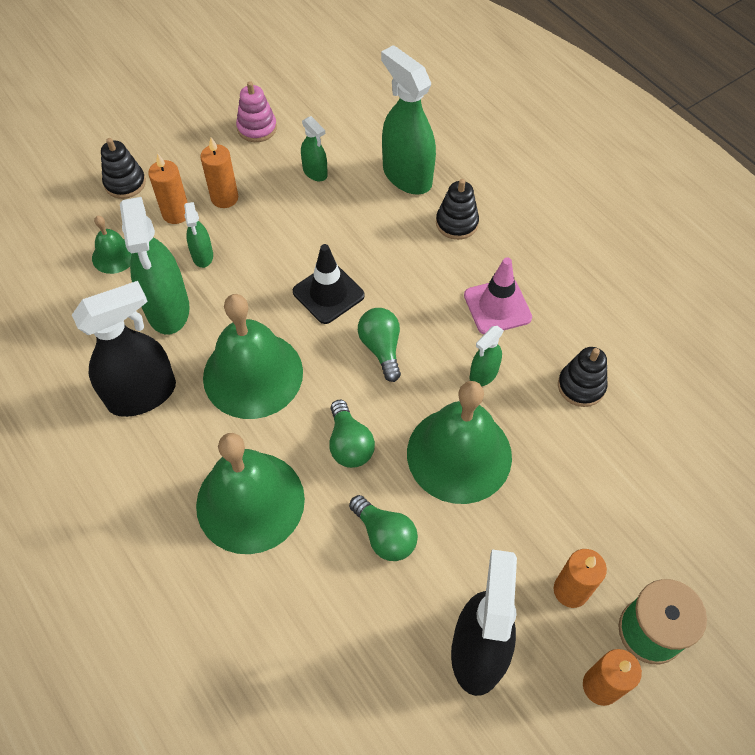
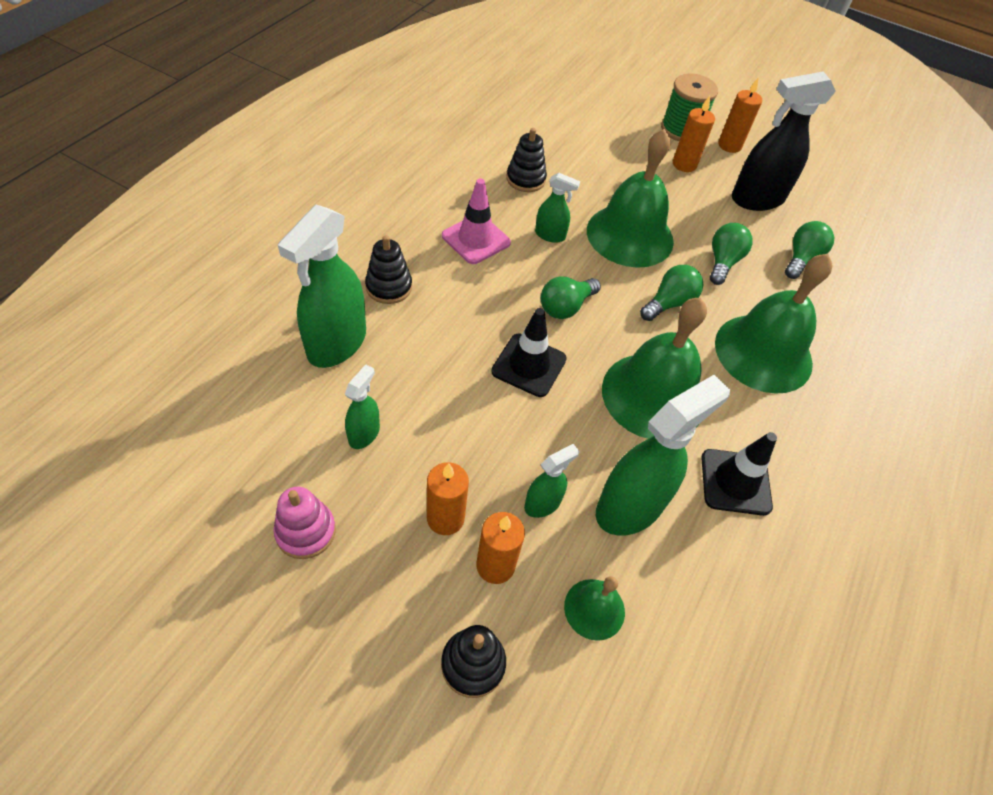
camera: 120 degrees left, 5 degrees down
(142, 394) = (735, 482): black spray bottle -> black traffic cone
(356, 639) = (801, 259): none -> green light bulb

